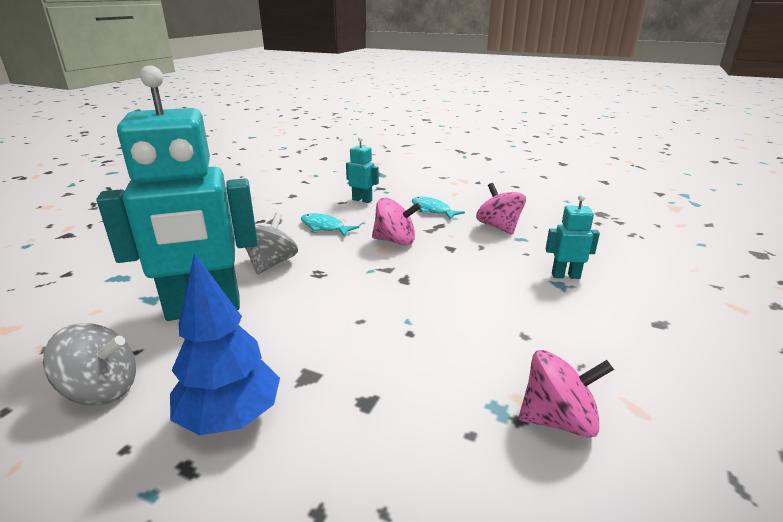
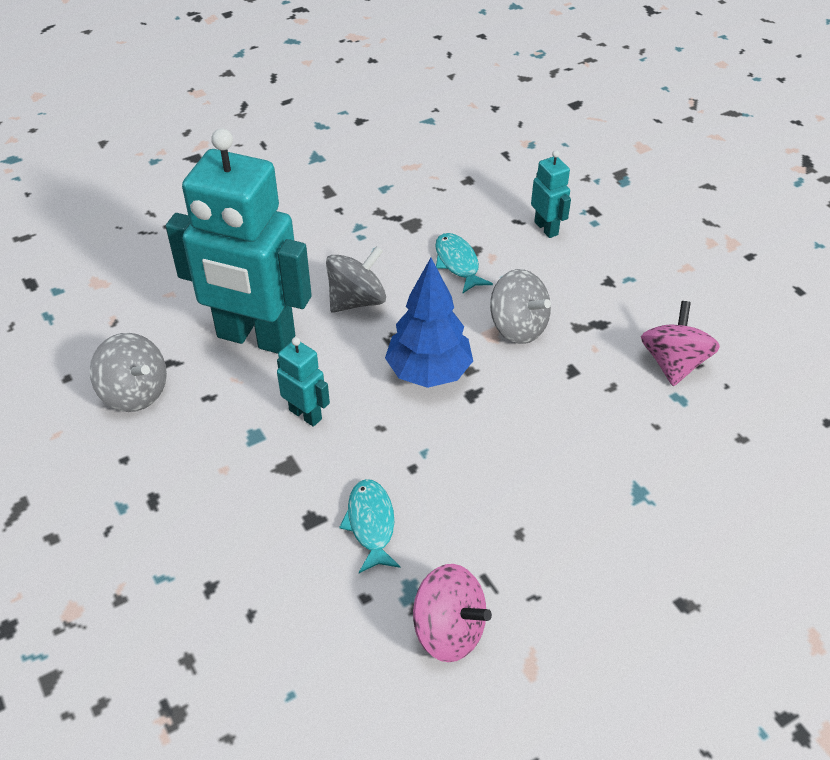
camera: 35 degrees right, 20 degrees up
(230, 417) = (205, 473): blue tree -> blue tree (428, 372)
(395, 241) = (518, 327): pink spinning top -> grey spinning top
(432, 210) = (619, 289): turquoise fish -> turquoise fish (371, 524)
(565, 275) = (661, 484): turquoise robot -> turquoise robot (306, 414)

